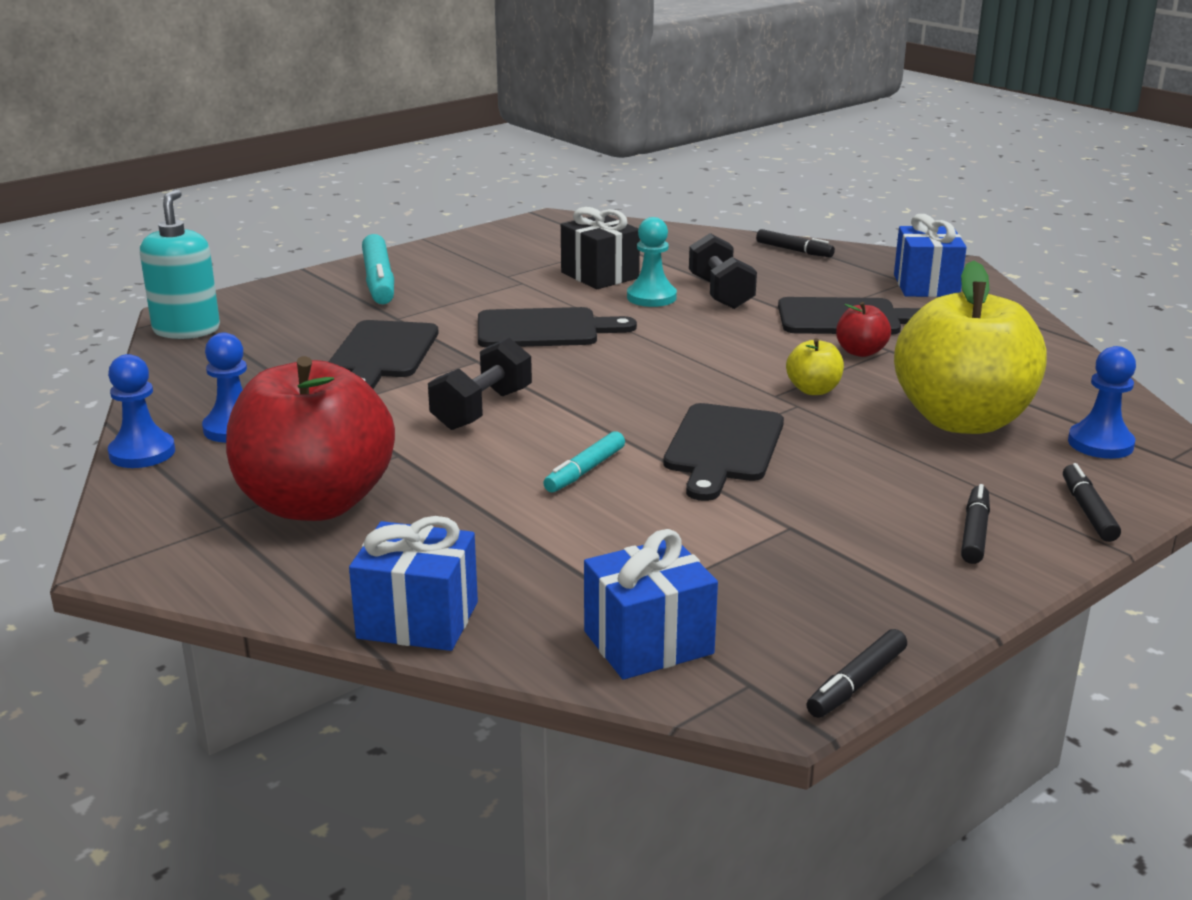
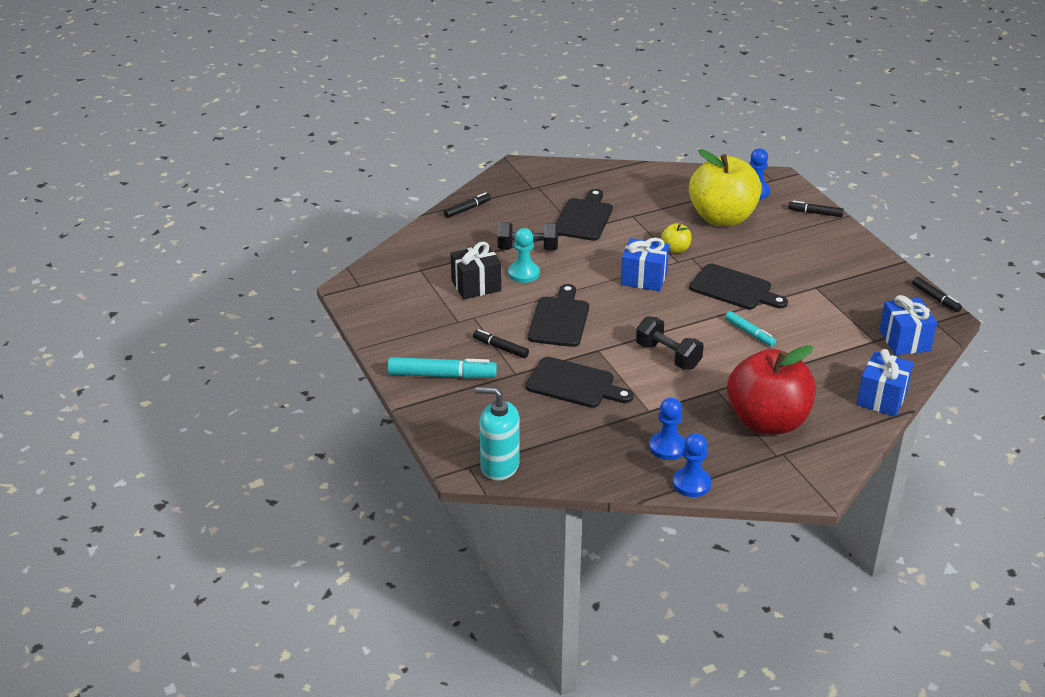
camera: 75 degrees left, 10 degrees up
(860, 352) = (632, 224): red apple -> none
(926, 286) = (547, 182): blue gift -> blue gift (643, 278)
(974, 533) = (829, 244): black marker -> black marker (501, 348)

